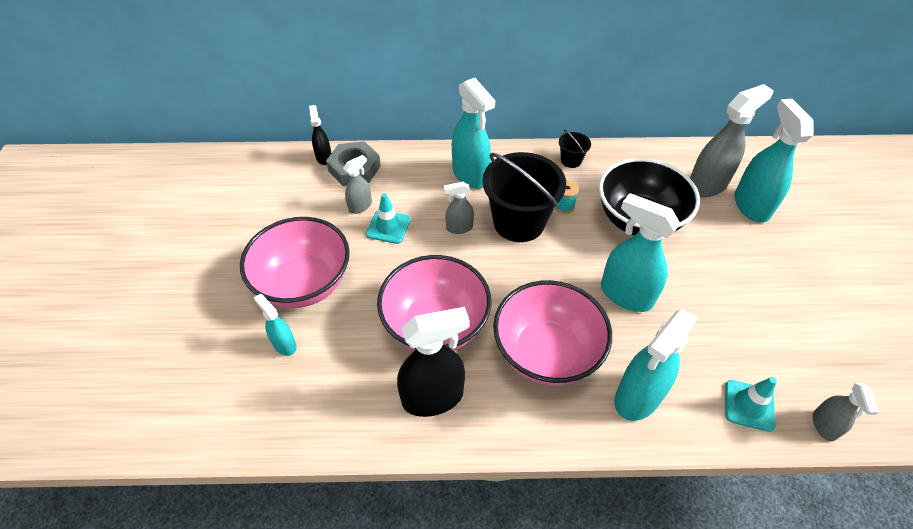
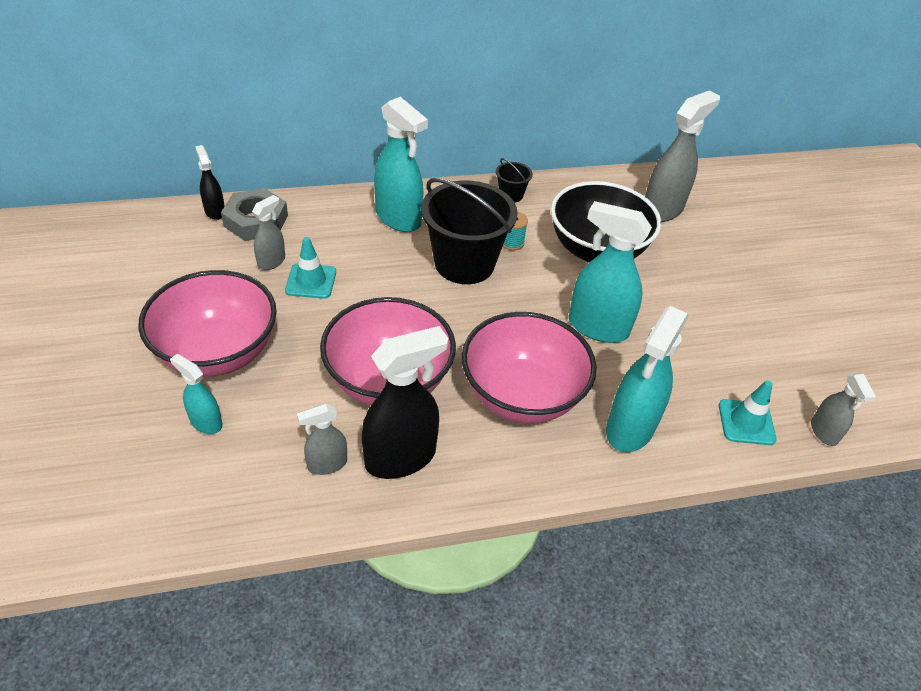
camera: 15 degrees left, 5 degrees down
(459, 228) = (396, 275): grey spray bottle -> grey spray bottle (327, 464)
(751, 205) = (711, 226): turquoise spray bottle -> none

